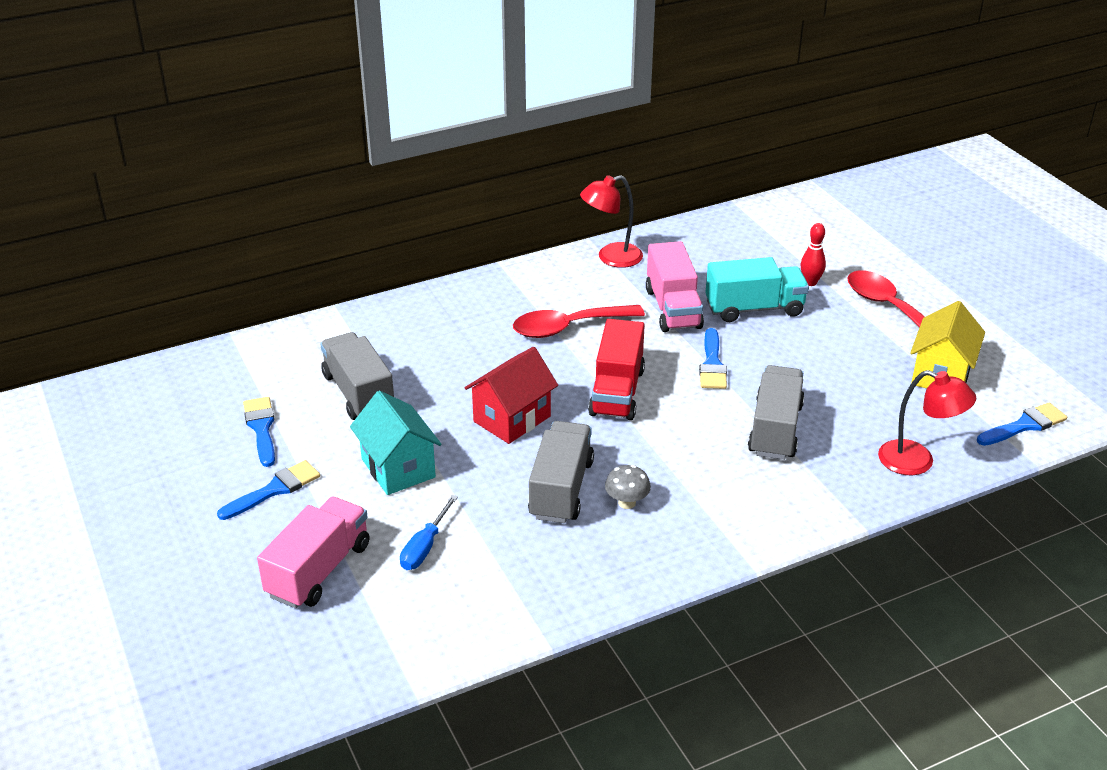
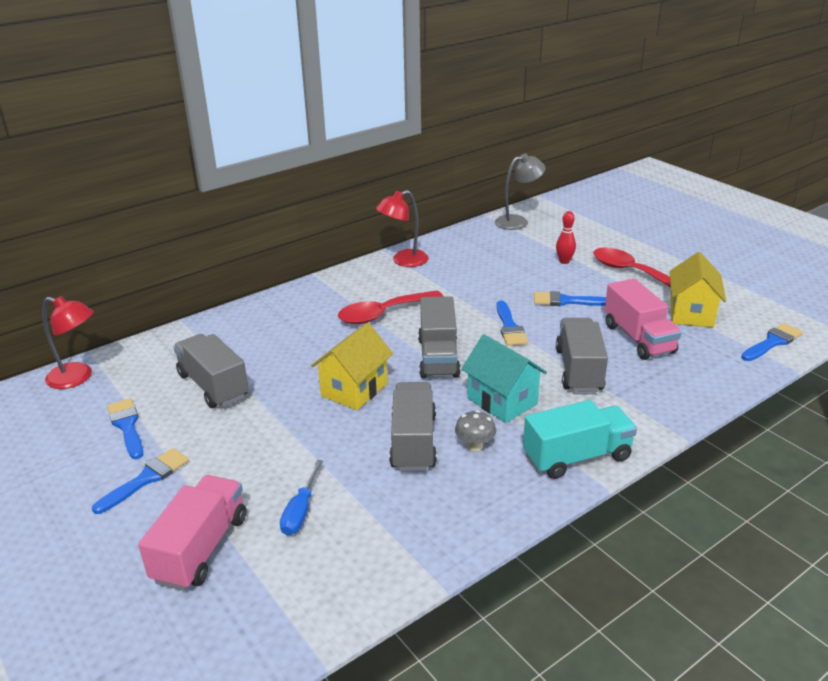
camera: 10 degrees left, 5 degrees down
(398, 468) = (261, 444): turquoise house -> turquoise house (502, 401)
(512, 419) = (354, 389): red house -> yellow house
(617, 392) = (438, 357): red truck -> grey truck
(673, 308) = (464, 291): pink truck -> pink truck (638, 338)
(754, 309) = (528, 284): turquoise truck -> turquoise truck (577, 457)
(771, 217) = (518, 221): none -> grey lamp
(792, 338) = (566, 301): none -> blue brush
(917, 461) = (703, 380): red lamp -> red lamp (77, 378)

